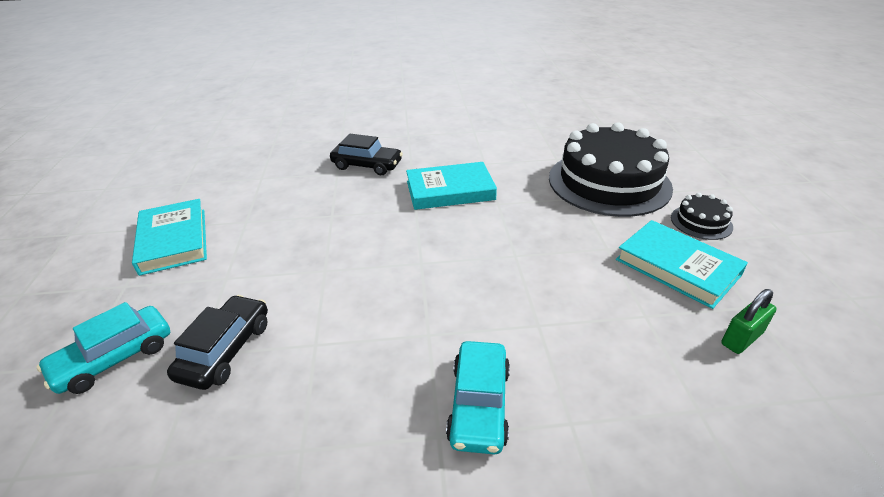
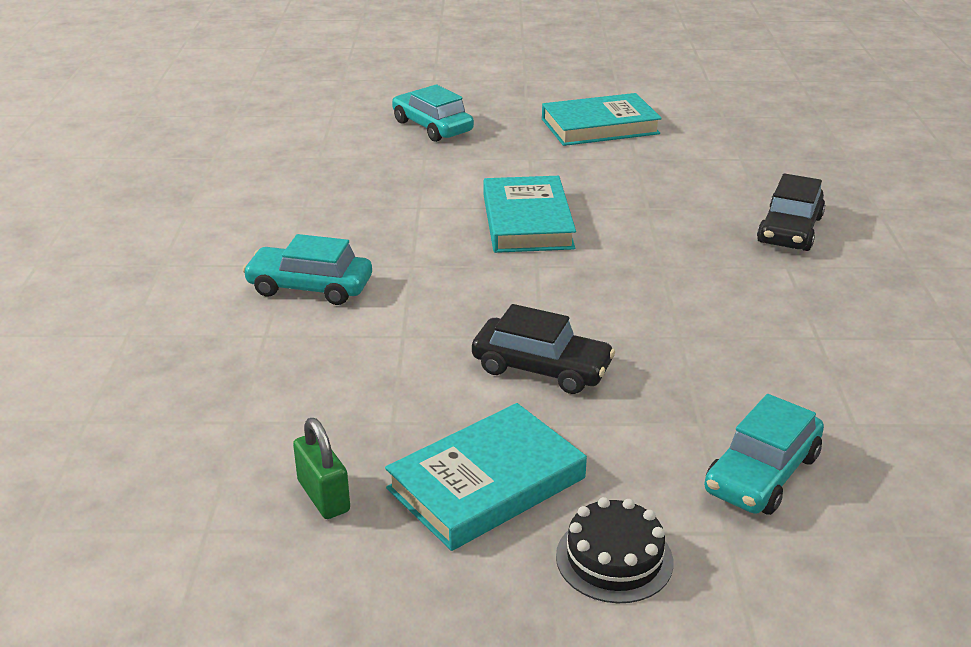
camera: 95 degrees right, 5 degrees down
(226, 350) = (425, 168): black car -> black car (541, 368)
(450, 190) = (717, 296): turquoise book -> turquoise book (527, 221)
(609, 182) = (761, 473): black cake -> turquoise car

